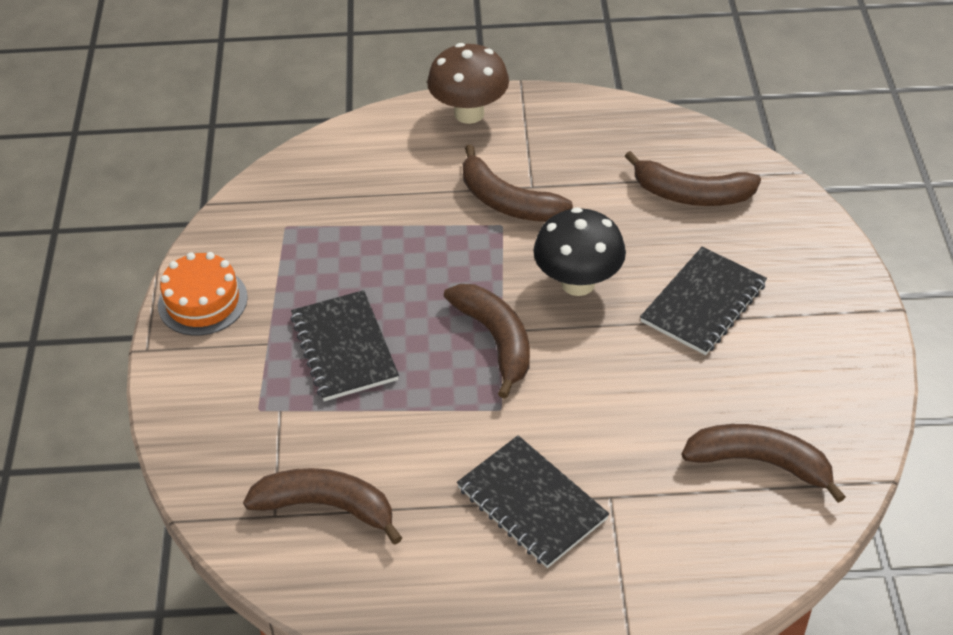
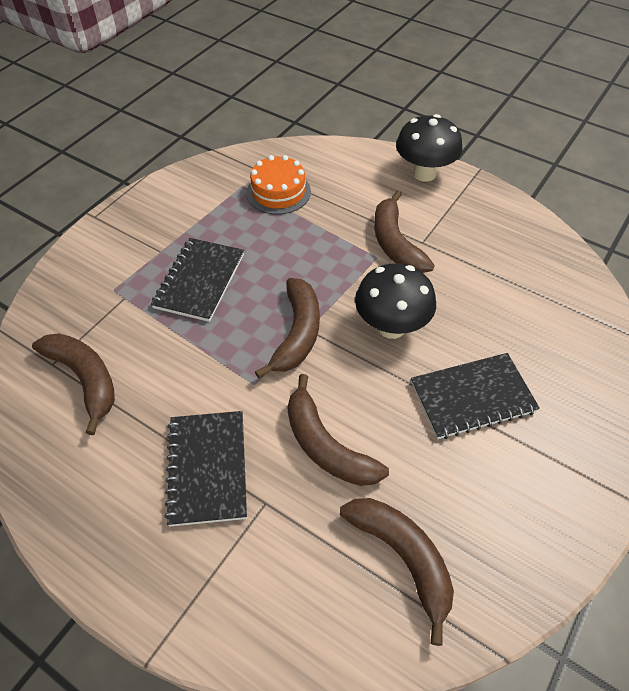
camera: 35 degrees right, 5 degrees up
(202, 301) = (152, 205): orange cake -> orange cake (278, 192)
(469, 113) = (424, 173): brown mushroom -> black mushroom
(691, 194) = (536, 310): brown banana -> brown banana (326, 446)

